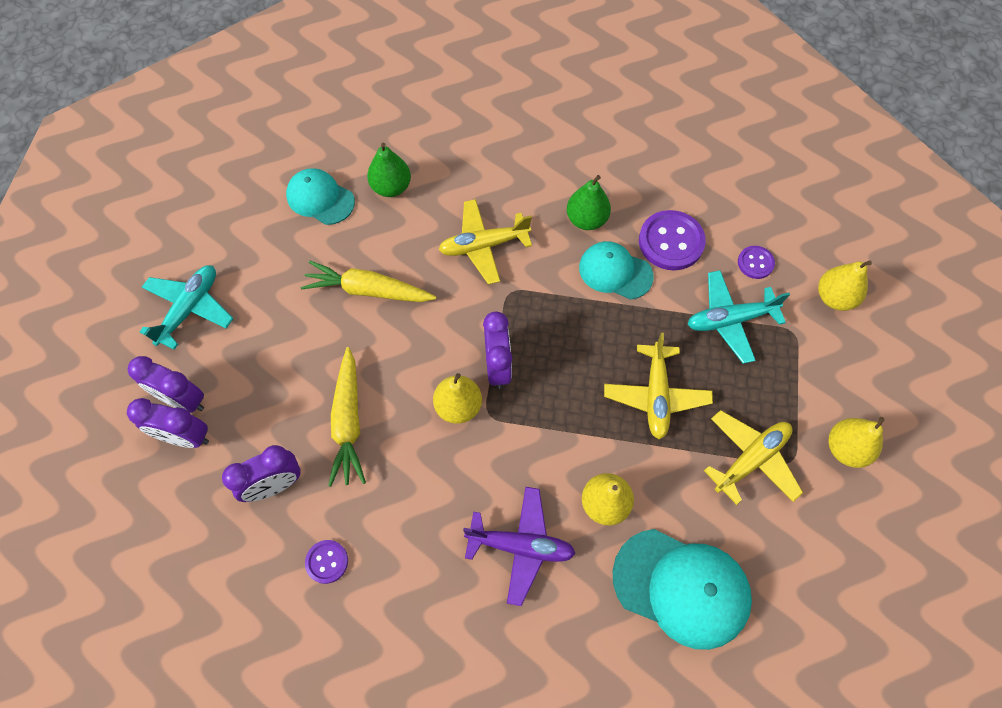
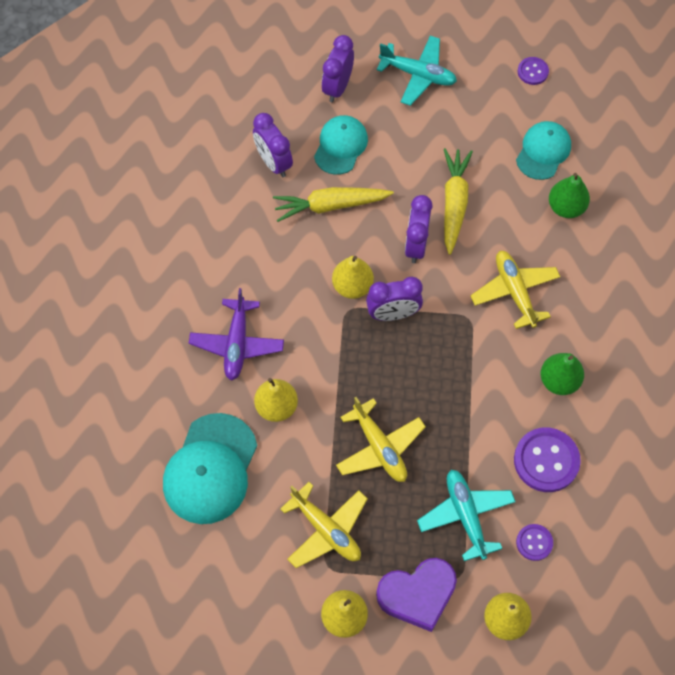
camera: 85 degrees right, 0 degrees up
(185, 437) = (307, 95): purple clock -> purple clock (416, 245)
(327, 562) = (217, 207): purple button -> purple button (532, 72)
(615, 272) = (504, 409): turquoise cap -> turquoise cap (340, 146)
(656, 395) = (379, 447): yellow plane -> yellow plane turned 120 degrees counterclockwise
(815, 374) = (417, 595): none -> purple heart

